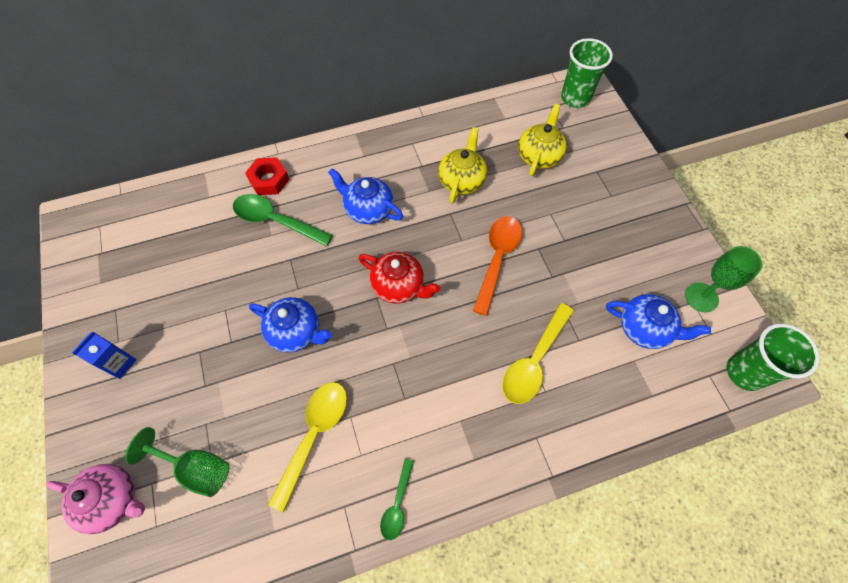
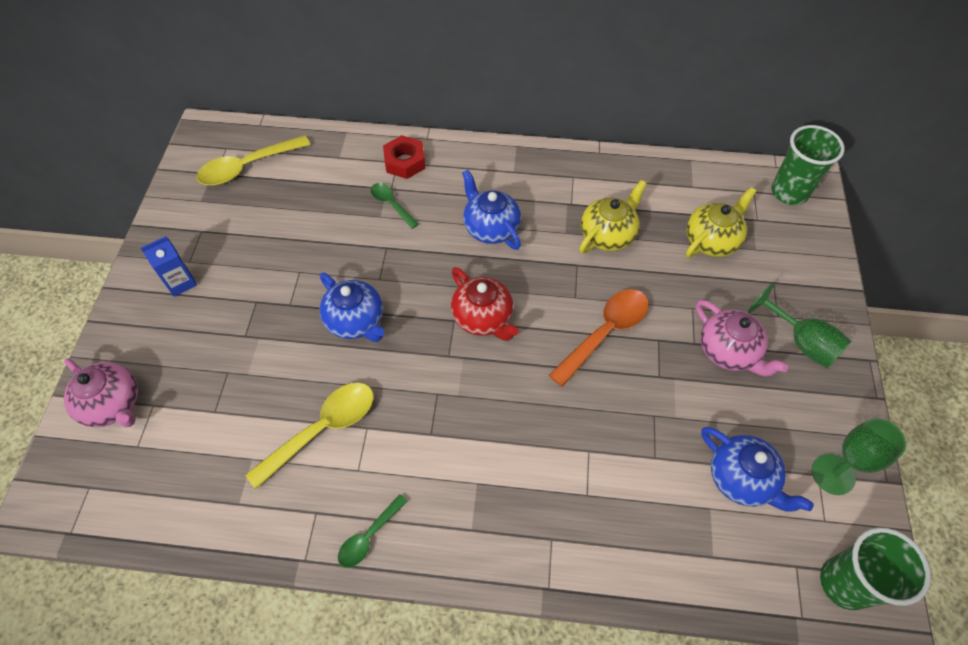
camera: 25 degrees right, 5 degrees down
(196, 468) = (198, 410): green goblet -> green goblet (800, 342)
(276, 221) = (391, 204): green spoon -> green spoon, size x0.57
(534, 361) = (591, 457): yellow spoon -> yellow spoon (247, 167)
(591, 236) = (728, 351): none -> pink teapot

